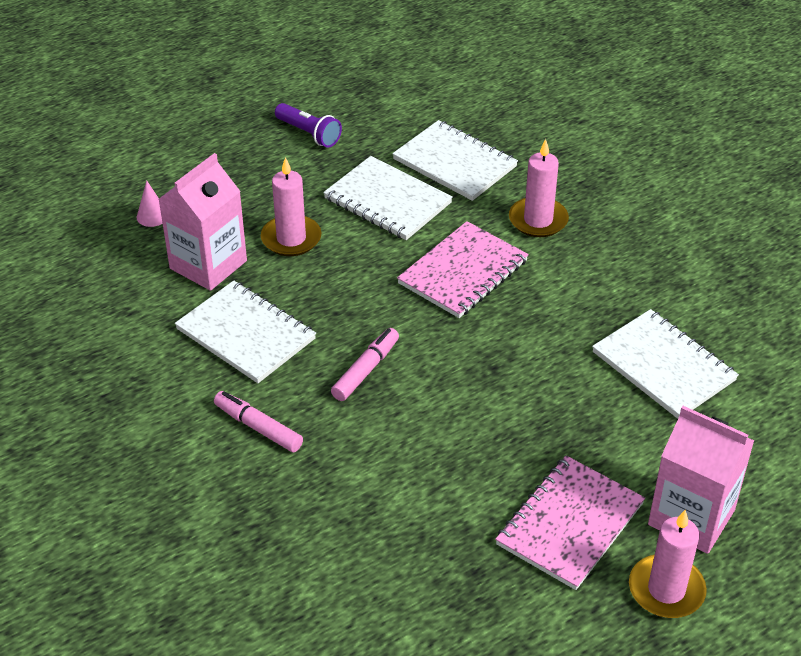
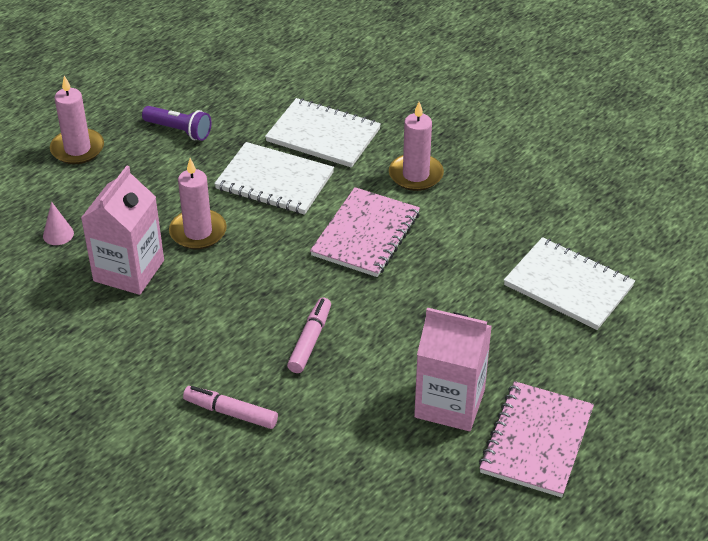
camera: 15 degrees left, 0 degrees up
(246, 334) = (188, 329): white notebook -> none
(666, 589) = (636, 480): pink candle -> pink candle (77, 149)
(691, 517) = (636, 413): pink carton -> pink carton (449, 403)

